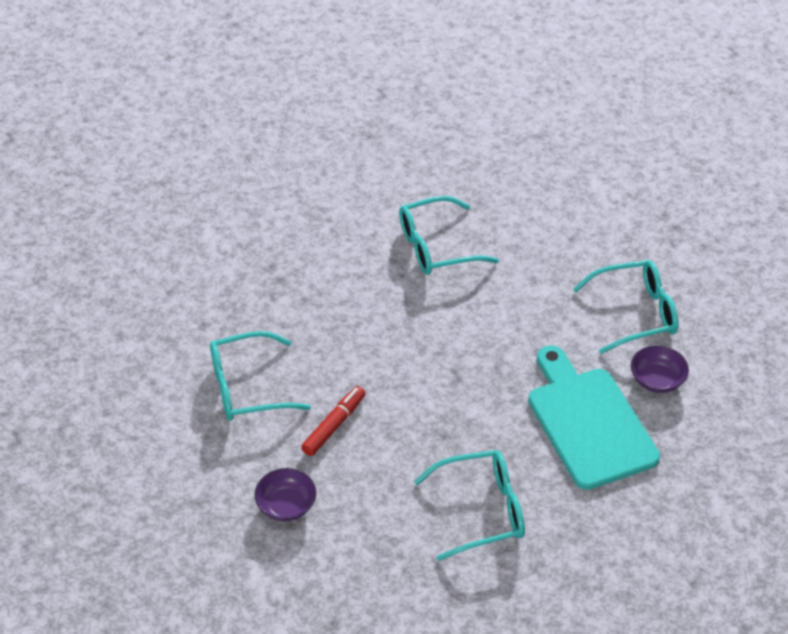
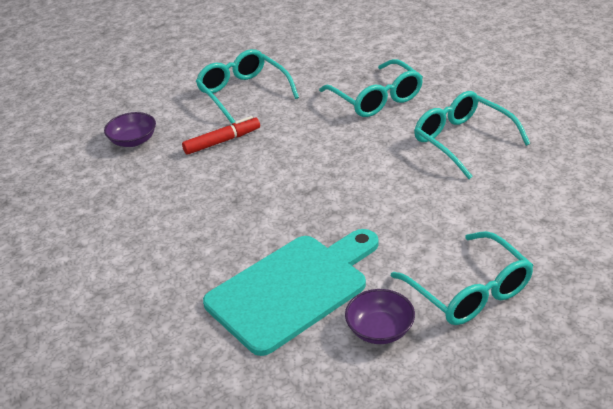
camera: 75 degrees right, 10 degrees down
(334, 425) = (222, 141): red marker -> red marker turned 45 degrees counterclockwise
(481, 510) = (157, 243): turquoise glasses -> turquoise glasses (376, 99)

